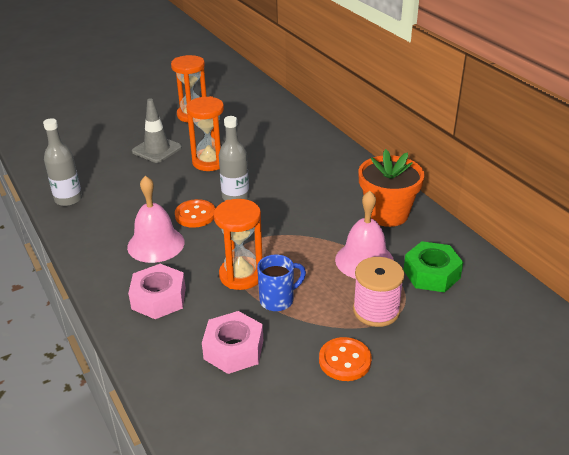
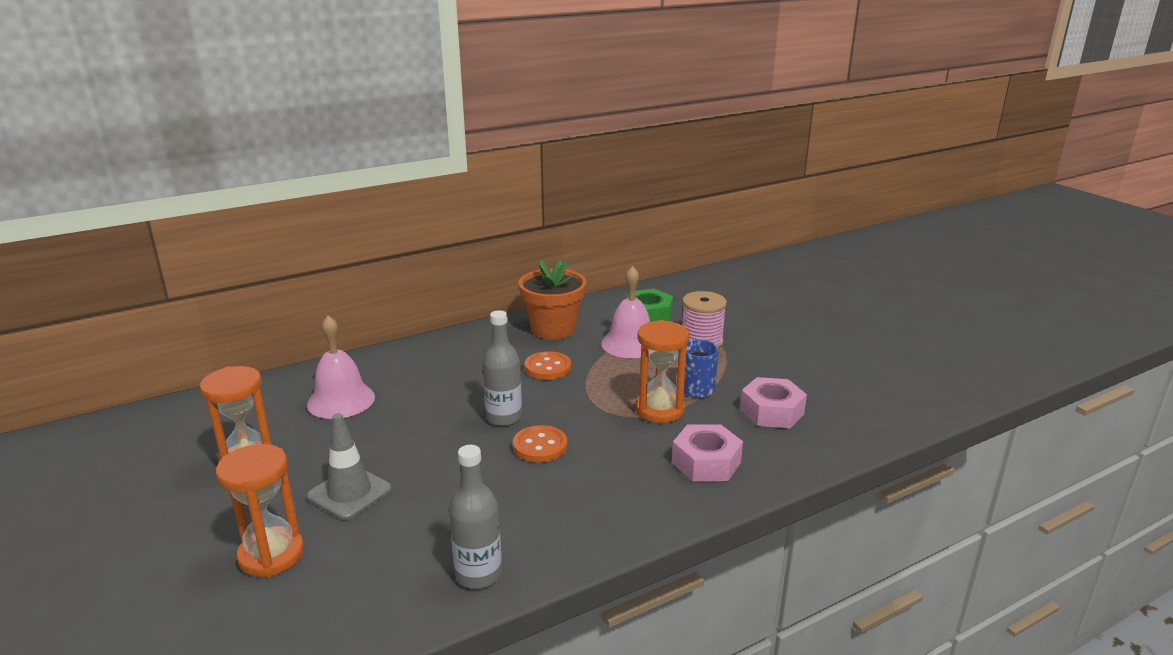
camera: 90 degrees left, 10 degrees down
(156, 244) = (602, 473): pink bell -> pink bell (341, 400)
(210, 162) = (408, 440): orange hourglass -> orange hourglass (271, 555)
(345, 360) = (767, 358): orange button -> orange button (548, 367)

